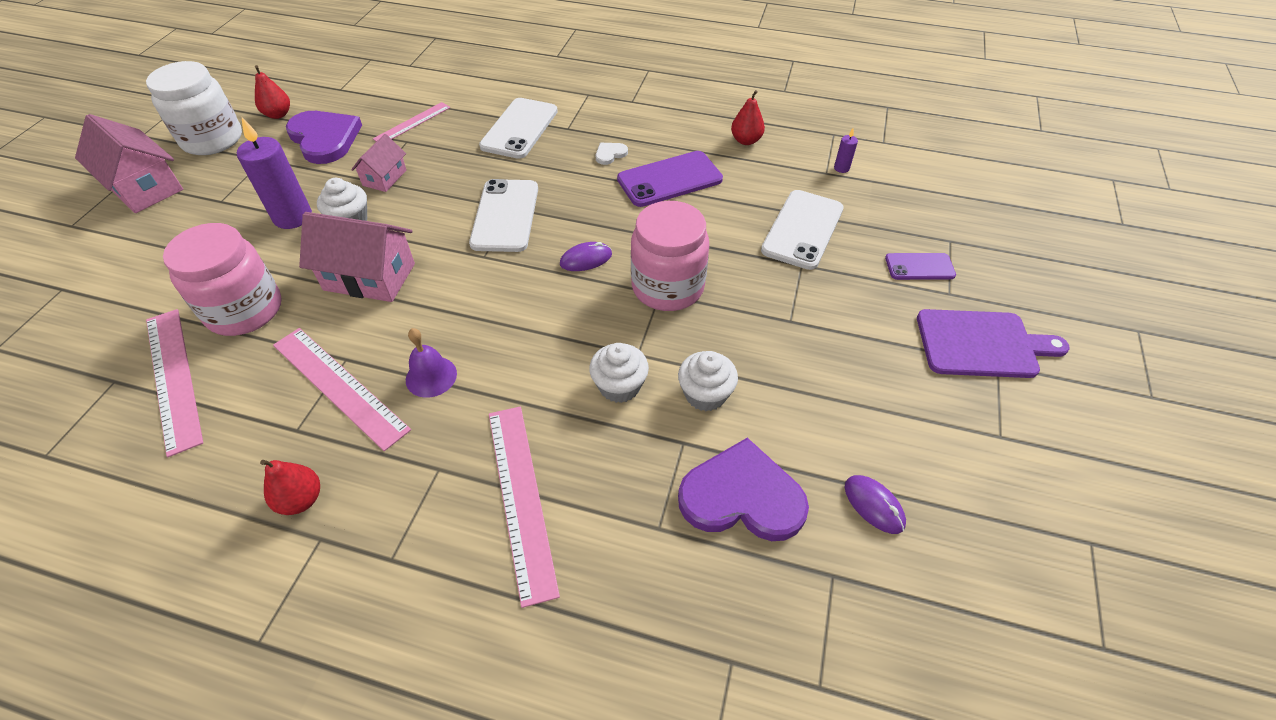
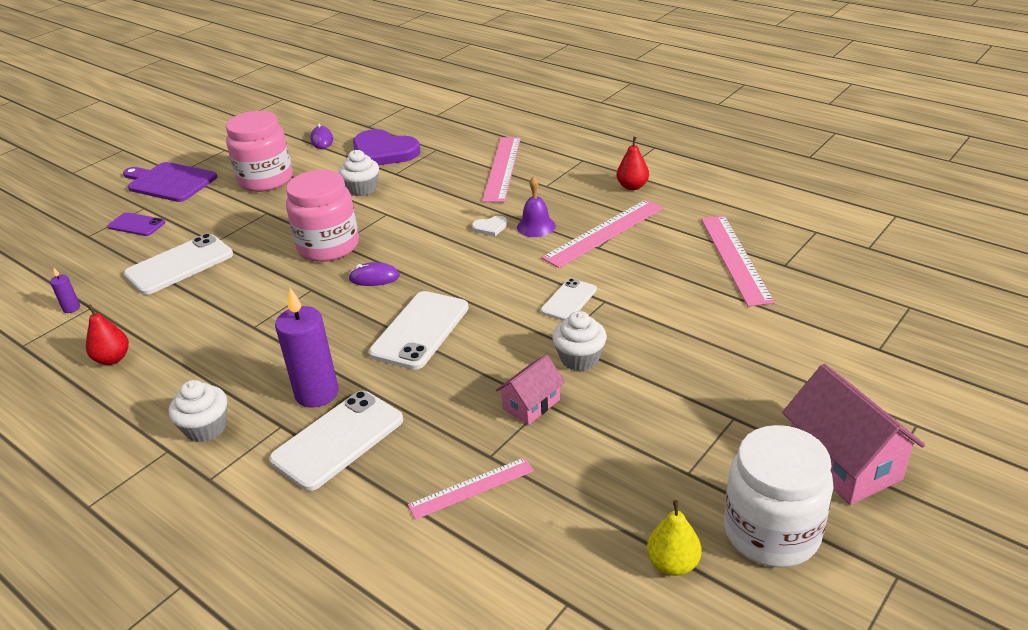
camera: 155 degrees left, 15 degrees down
(245, 310) = (684, 295): pink jar -> pink jar (266, 180)
(278, 114) = (673, 564): red pear -> yellow pear
(293, 217) = (643, 377): purple candle -> purple candle (317, 393)
(324, 138) = (600, 490): purple heart -> none
(339, 386) = (604, 232): pink ruler -> pink ruler turned 75 degrees clockwise
(369, 277) = (569, 300): pink house -> white phone
(610, 154) = (265, 376): white heart -> white heart (490, 227)
(619, 386) = (411, 201): white cupcake -> white cupcake (206, 428)
(669, 179) = (235, 332): purple phone -> none

